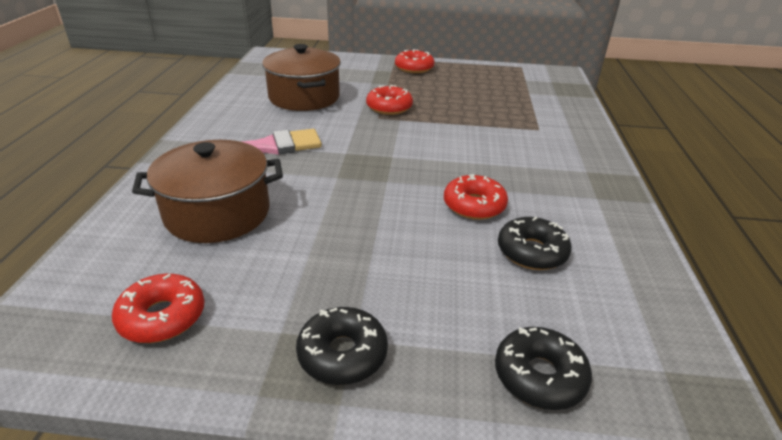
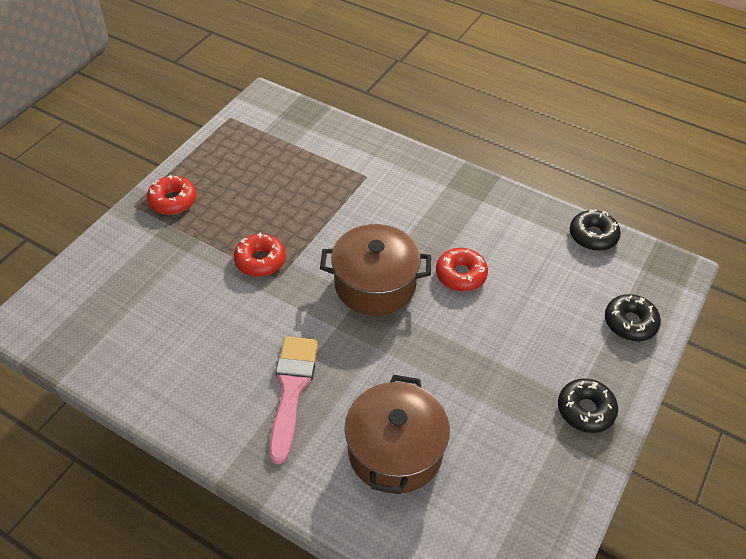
camera: 65 degrees left, 15 degrees up
(162, 317) = (517, 508): red donut -> none
(304, 97) = (189, 323): brown pot -> brown pot (375, 284)
(532, 252) = (527, 270): black donut -> black donut (593, 236)

